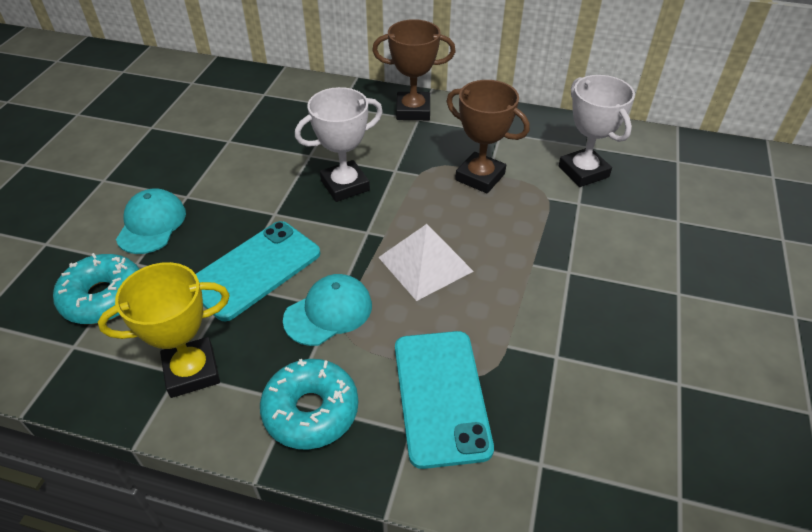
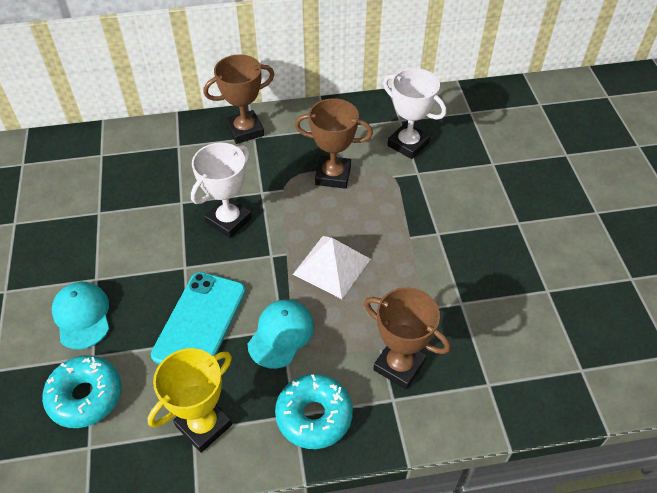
camera: 25 degrees left, 5 degrees up
(441, 396) = (399, 365): turquoise phone -> brown trophy

